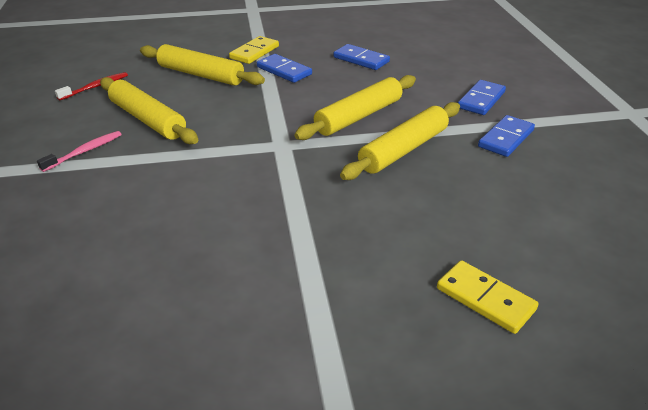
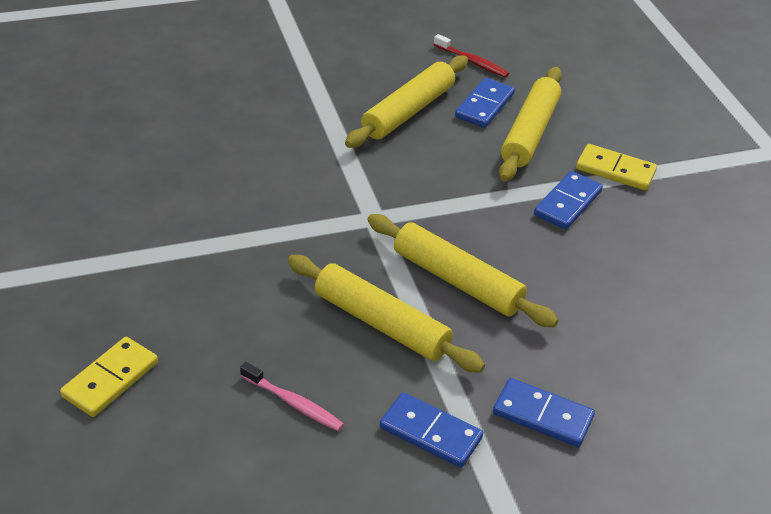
camera: 80 degrees right, 5 degrees up
(84, 152) = (336, 84): pink toothbrush -> pink toothbrush (293, 403)
(361, 59) = (635, 279): blue domino -> blue domino (484, 106)

